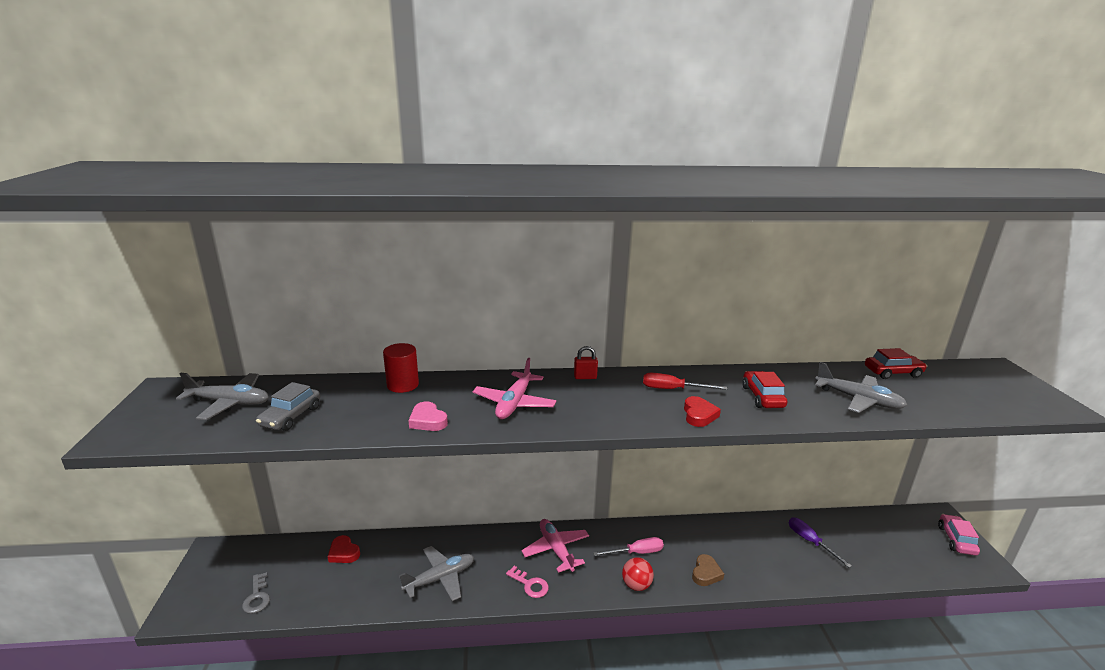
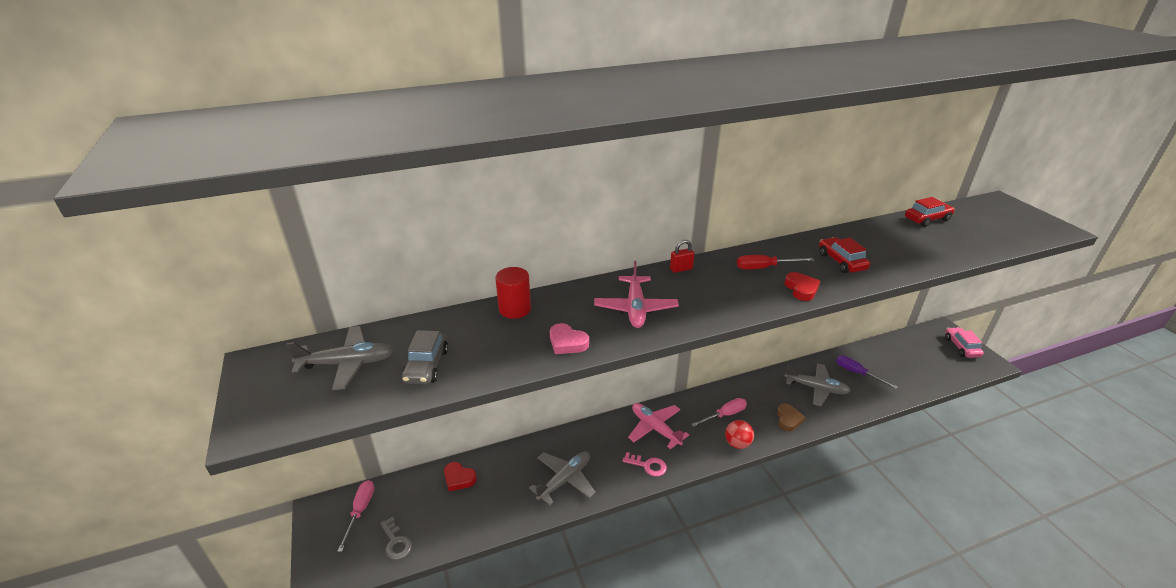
camera: 15 degrees left, 10 degrees up
(244, 561) = (360, 511): none -> pink screwdriver
(858, 400) = (916, 250): grey plane -> grey plane (816, 388)

